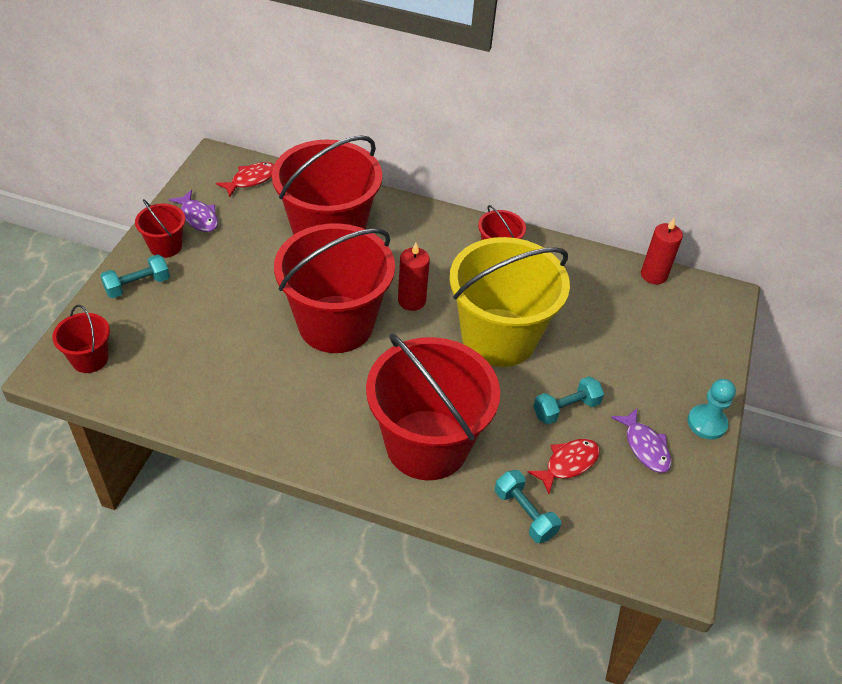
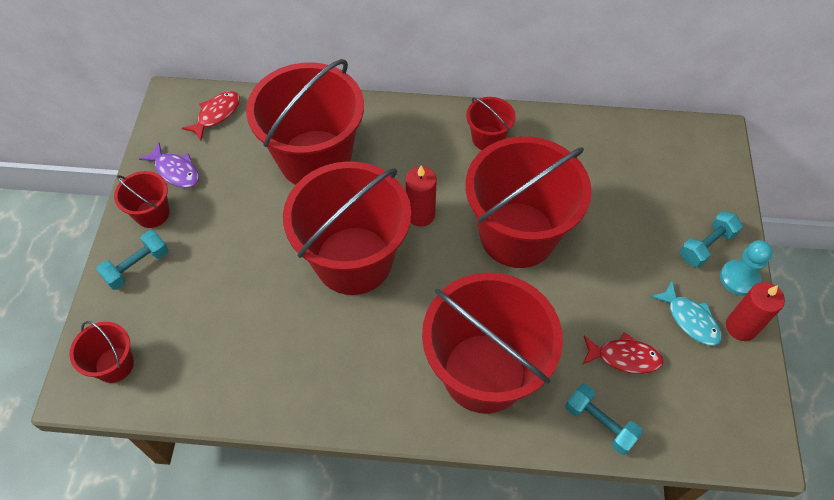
camera: 10 degrees left, 10 degrees up
(499, 337) = (517, 234): yellow bucket -> red bucket
(566, 409) = (604, 297): turquoise dumbbell -> turquoise dumbbell (706, 246)
(568, 463) = (624, 357): red fish -> red fish turned 60 degrees clockwise
(645, 447) = (690, 319): purple fish -> turquoise fish
(653, 275) = (643, 128): red candle -> red candle (741, 327)

